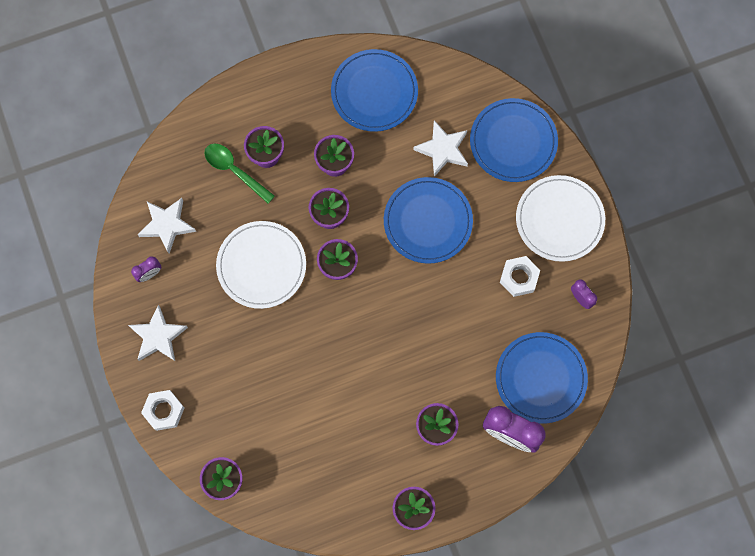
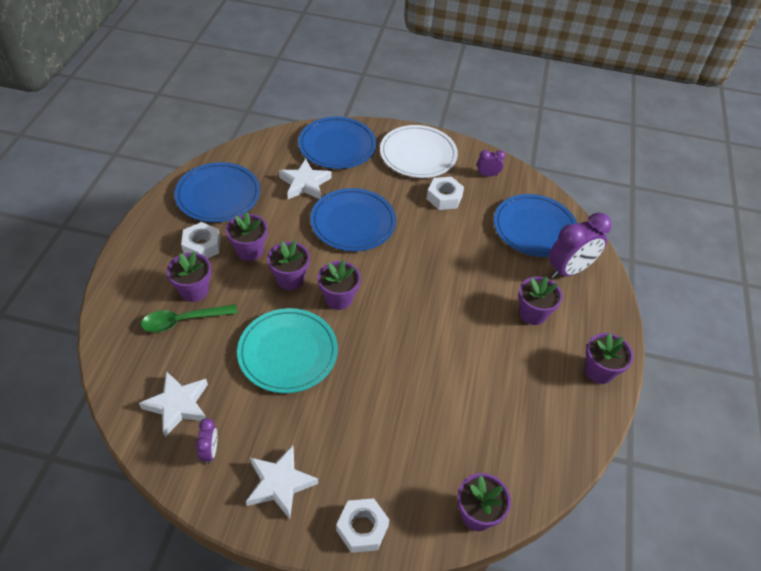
camera: 60 degrees left, 25 degrees down
(261, 265) = (288, 352): white plate -> turquoise plate
(312, 125) = (202, 246): none -> white nut

